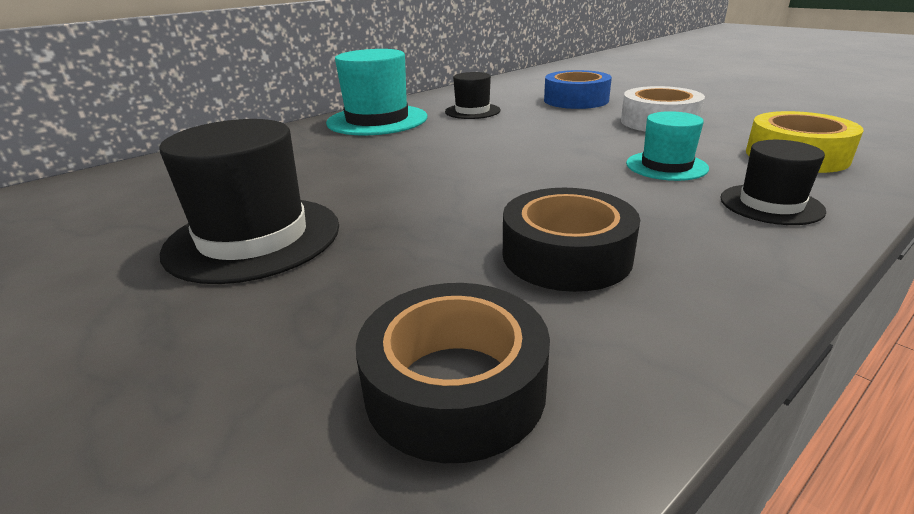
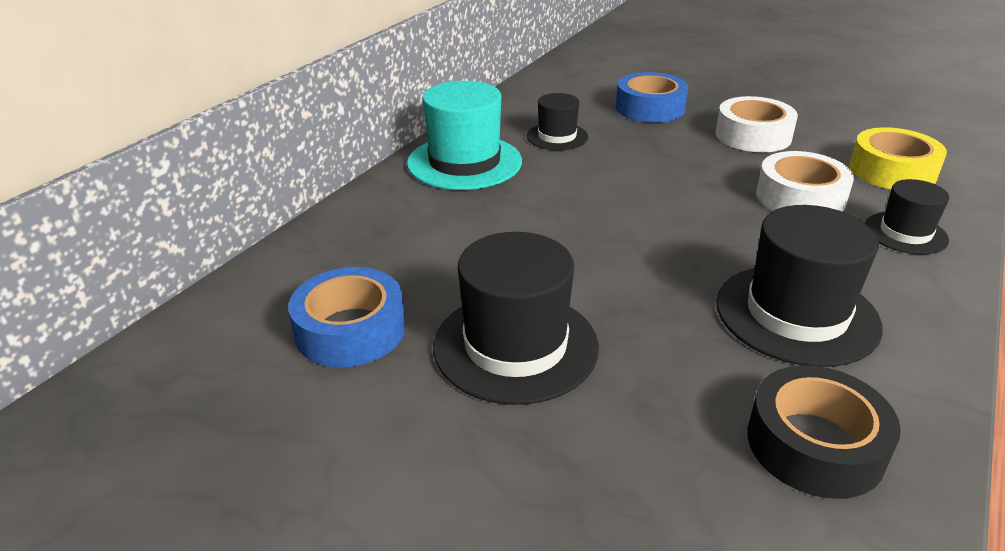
camera: 20 degrees left, 5 degrees up
(143, 208) = (350, 330): none -> blue tape
(566, 255) = (796, 314): black tape -> black hat
(666, 166) = (800, 198): turquoise hat -> white tape

